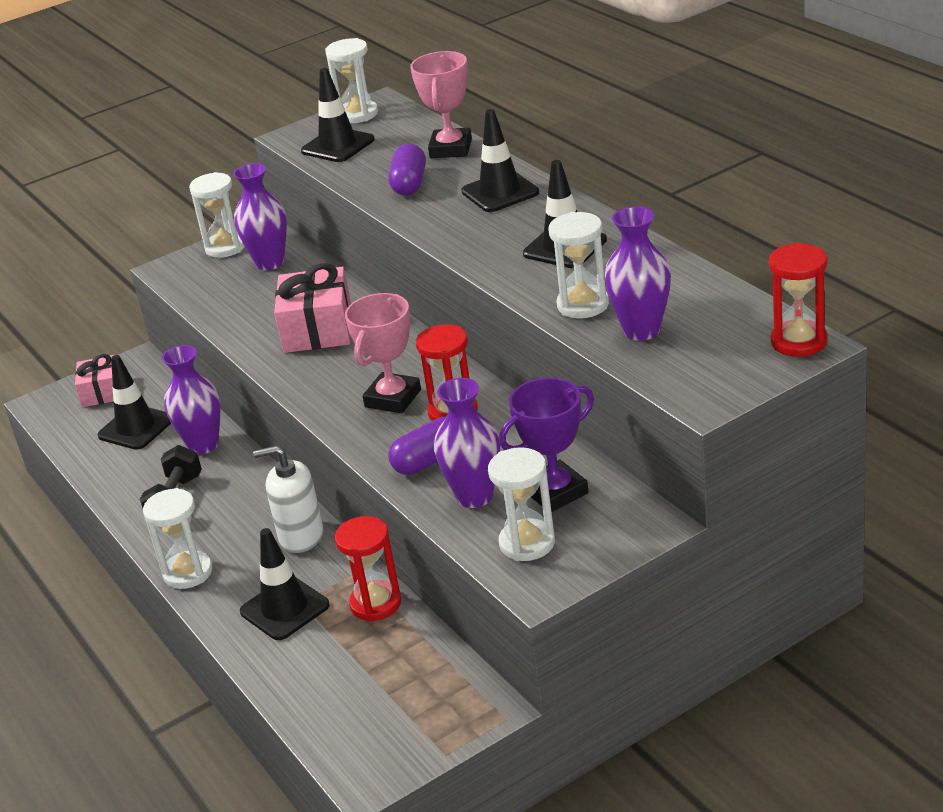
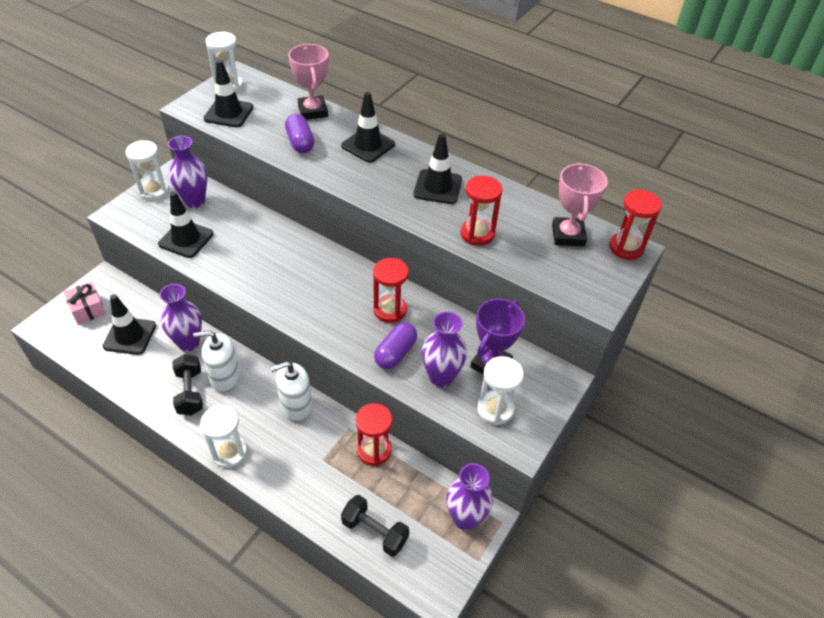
camera: 30 degrees left, 15 degrees up
(227, 490) = (225, 377): none -> white soap dispenser
(284, 608) = (314, 468): black traffic cone -> black traffic cone (186, 239)
(318, 329) = (259, 254): pink gift -> none
(323, 693) = (375, 531): none -> black dumbbell
(393, 398) = (343, 305): pink trophy -> pink trophy (568, 235)
(583, 305) = (477, 234): white hourglass -> red hourglass
(641, 330) = (527, 250): purple vase -> purple vase (465, 518)

